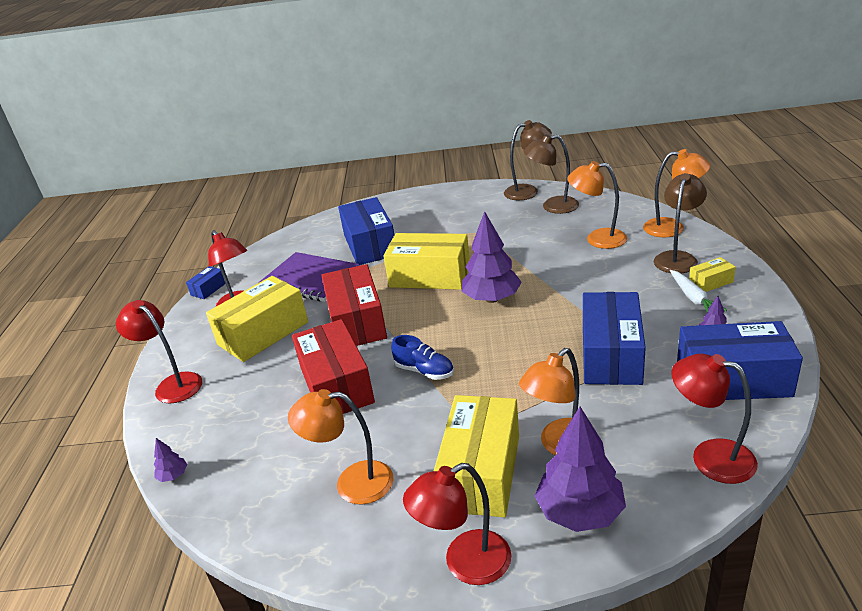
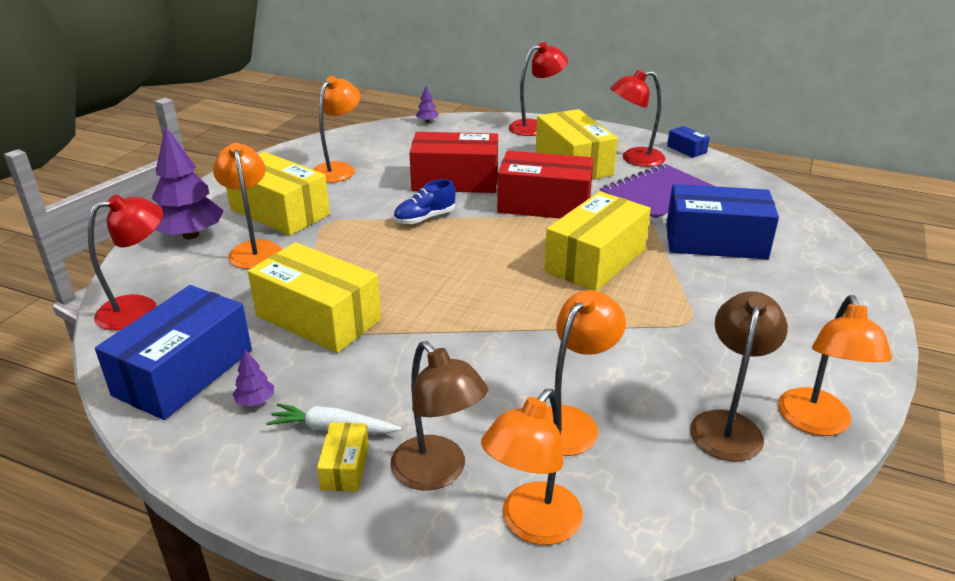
camera: 110 degrees right, 0 degrees up
(465, 564) = (221, 189): red lamp -> none
(491, 299) = (503, 284): purple tree -> none
(528, 191) = (816, 423): brown lamp -> orange lamp
(611, 355) = (318, 318): blue box -> yellow box

